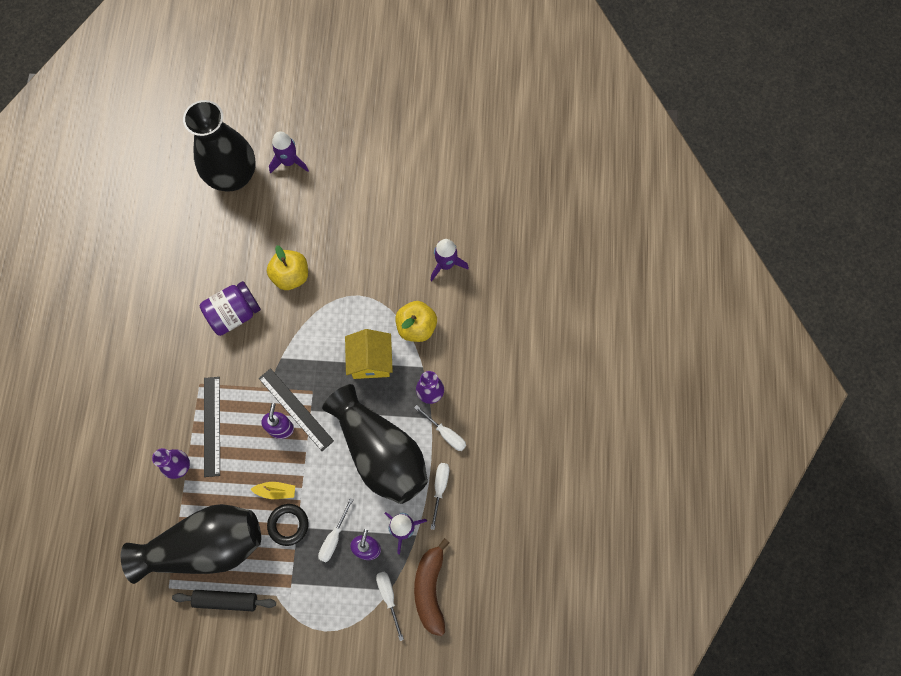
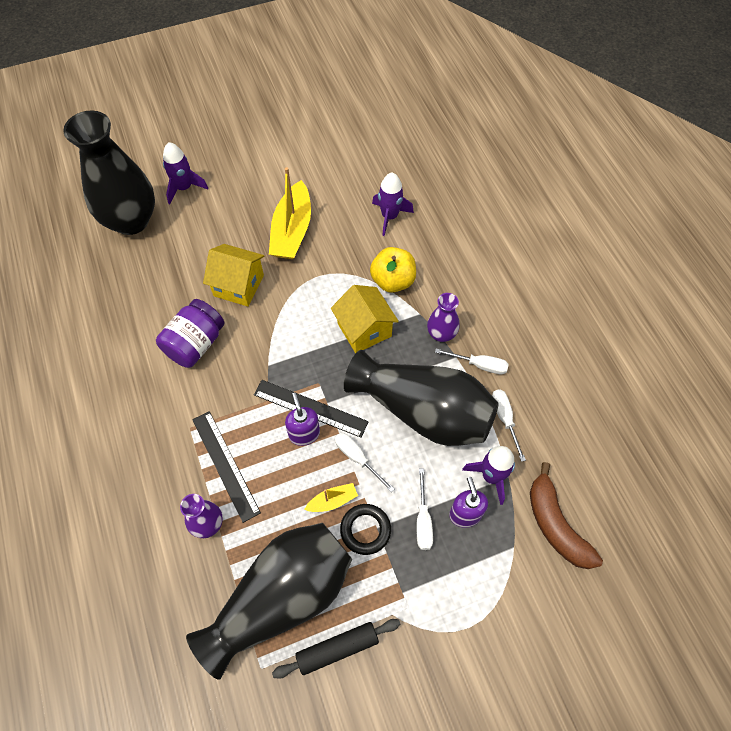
camera: 25 degrees left, 10 degrees down
(291, 276) = (238, 285): yellow apple -> yellow house
(358, 243) = (292, 231): none -> yellow boat
(388, 597) = (517, 555): white screwdriver -> white screwdriver (357, 458)

